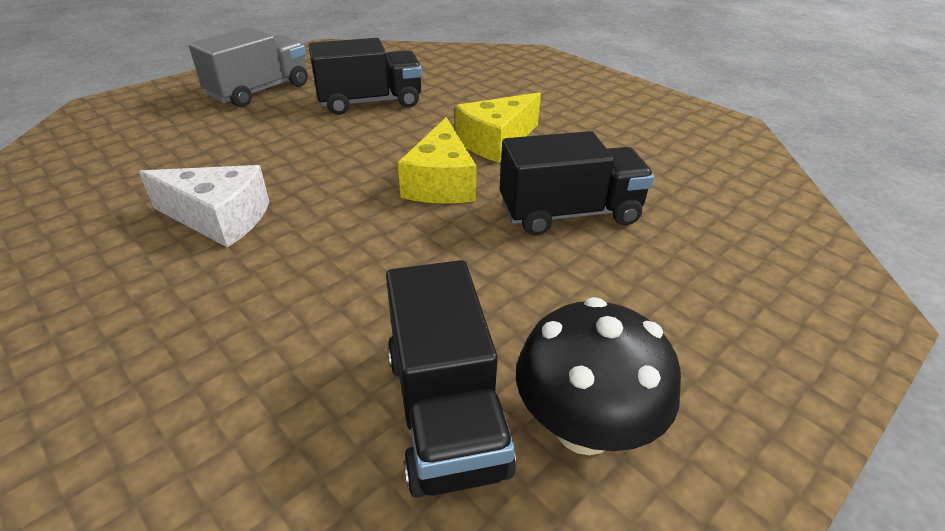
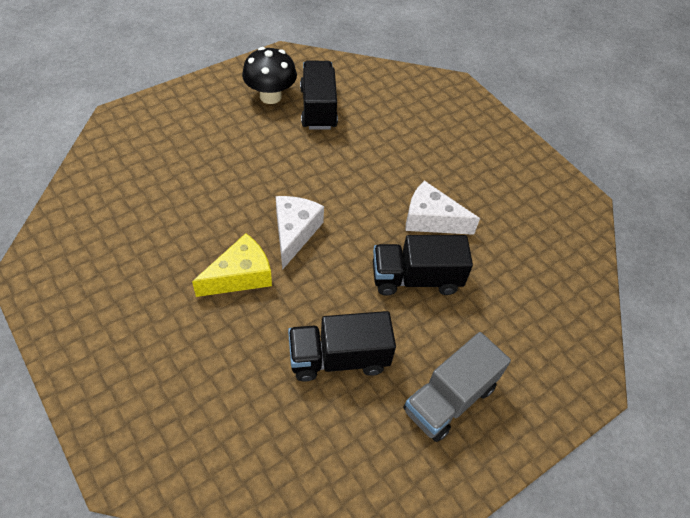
camera: 175 degrees left, 15 degrees up
(441, 183) = (294, 233): yellow cheese -> white cheese
(569, 214) = (222, 194): black truck -> black truck (416, 278)

